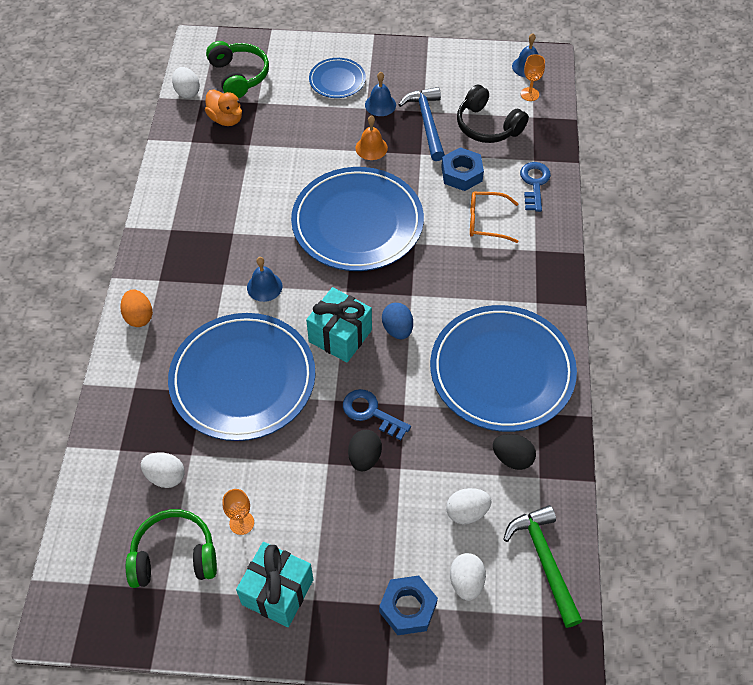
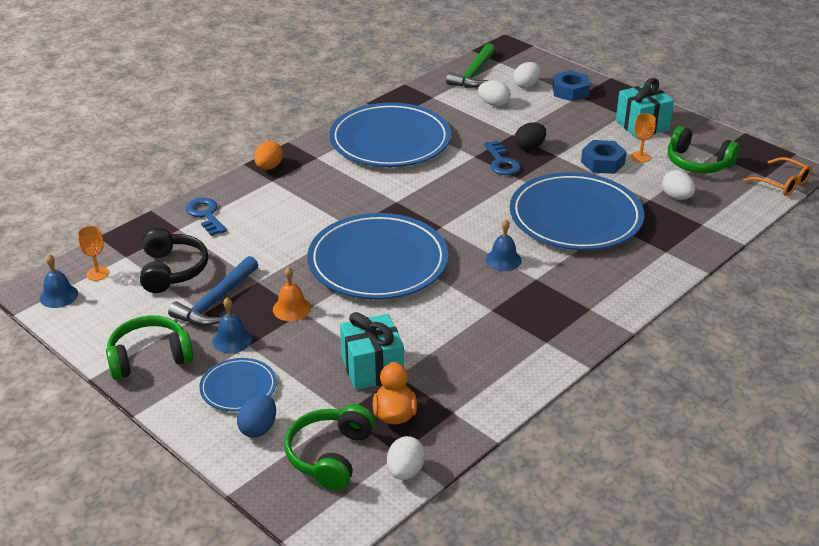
camera: 140 degrees left, 20 degrees down
(139, 316) = (628, 292): orange egg -> orange egg (269, 167)
(340, 336) = (477, 205): turquoise gift -> turquoise gift (372, 368)
(397, 329) = (431, 189): blue egg -> blue egg (258, 428)
(413, 66) = (149, 357): none -> green headphones
(461, 174) = (248, 249): blue nut -> blue nut (602, 162)
(485, 221) = (279, 212): orange glasses -> orange glasses (783, 183)
(512, 458) = (438, 109): black egg -> none
(534, 183) = (205, 215): blue key -> blue key turned 105 degrees clockwise

